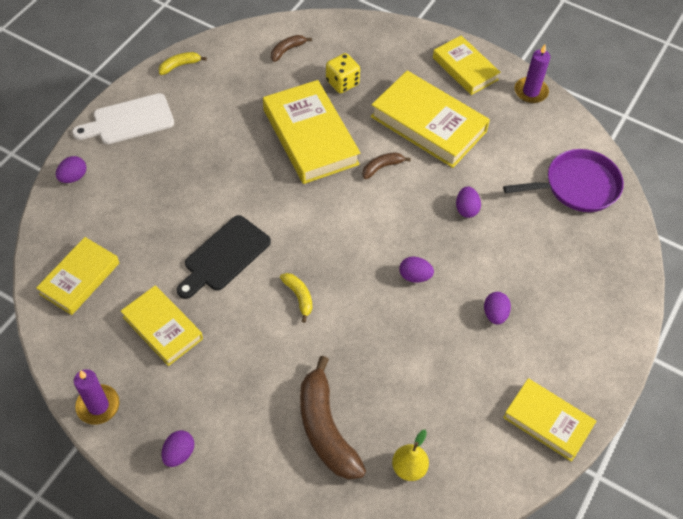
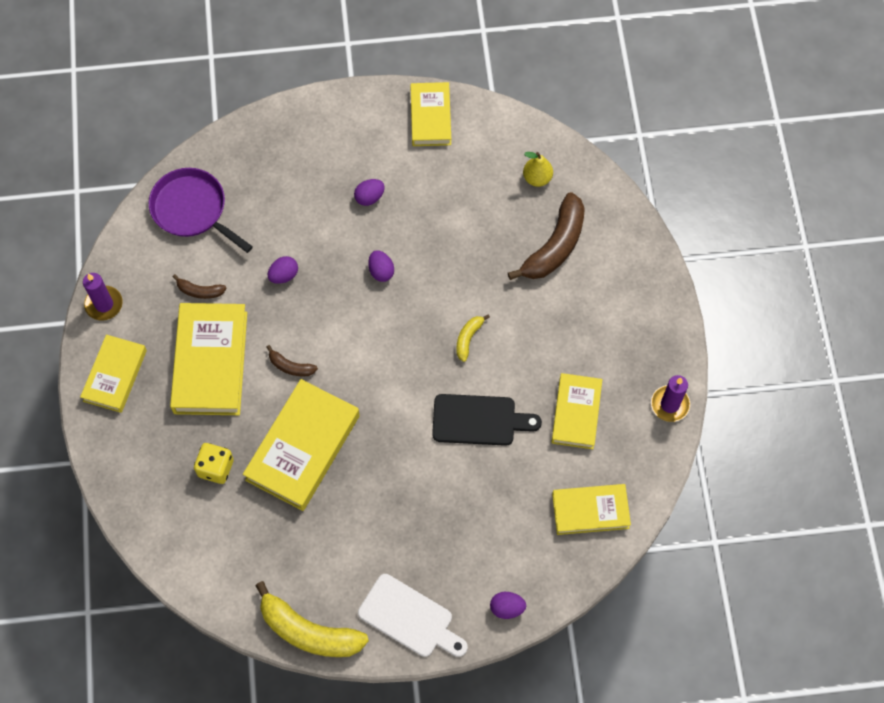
camera: 125 degrees left, 10 degrees up
(179, 66) = (309, 631): yellow banana -> yellow banana, size x2.08
(179, 453) = (653, 323): purple egg -> none
(287, 50) = (211, 548): brown banana -> brown banana (200, 291)

